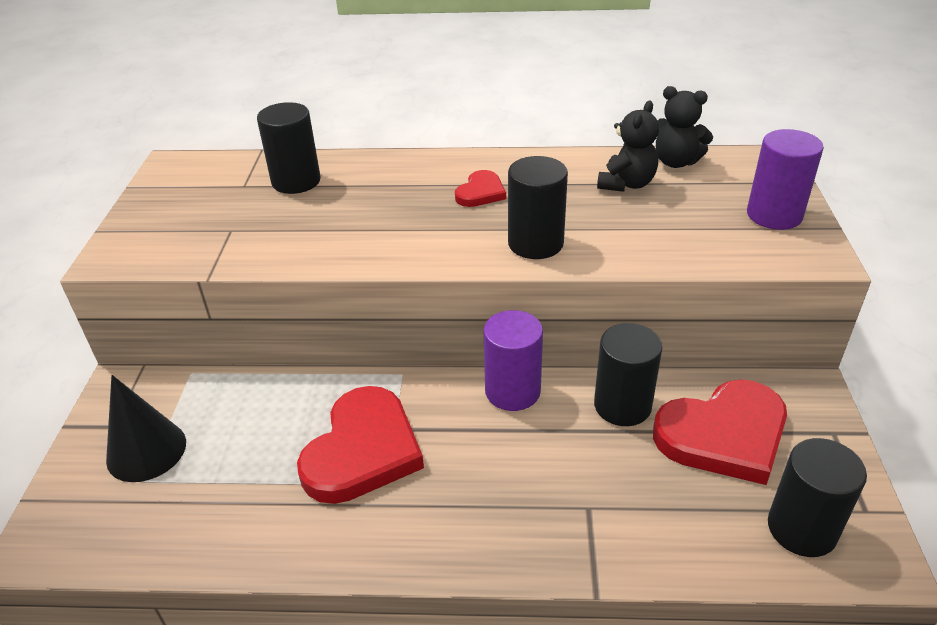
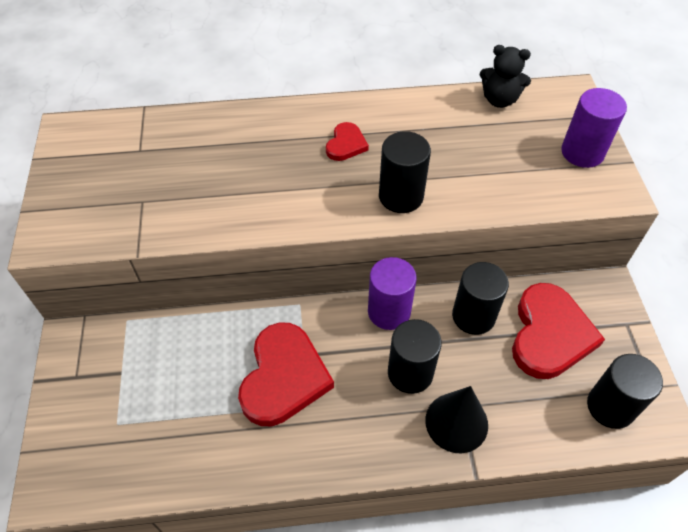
camera: 10 degrees left, 15 degrees up
(146, 451) = (111, 397): black cone -> black cone (456, 422)
(296, 181) = (185, 142): black cylinder -> black cylinder (410, 373)
(626, 184) = (463, 127): black teddy bear -> none
(723, 435) = (549, 334): red heart -> red heart turned 45 degrees counterclockwise

